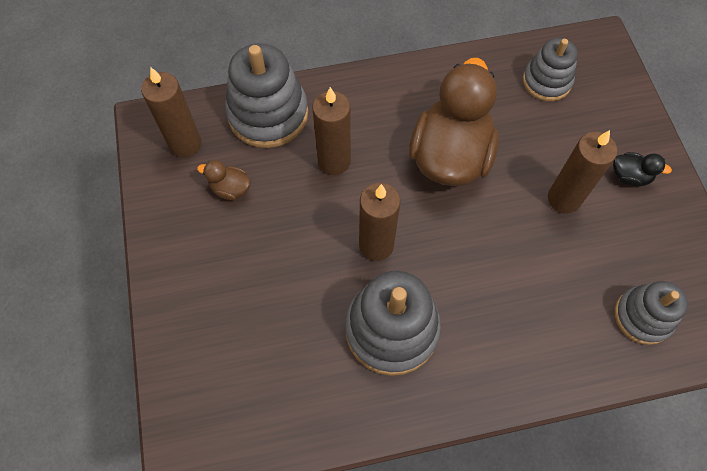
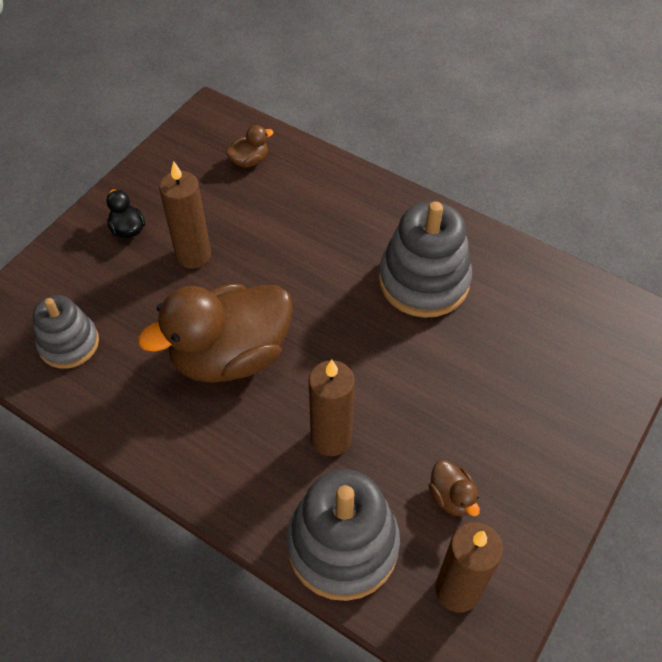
camera: 135 degrees left, 10 degrees down
(376, 245) = (372, 342): brown candle -> none
(642, 316) = (249, 161): grey stacking toy -> brown duck

